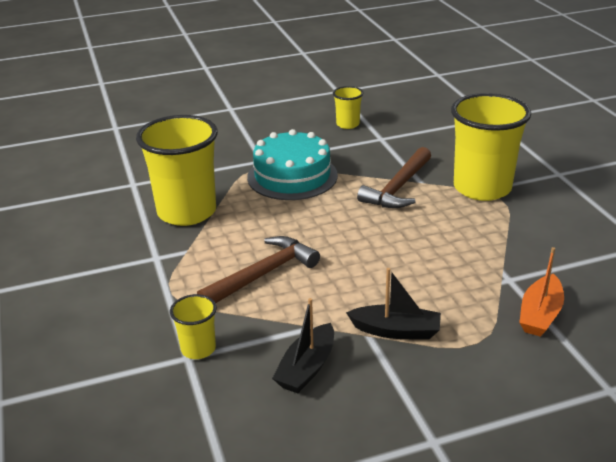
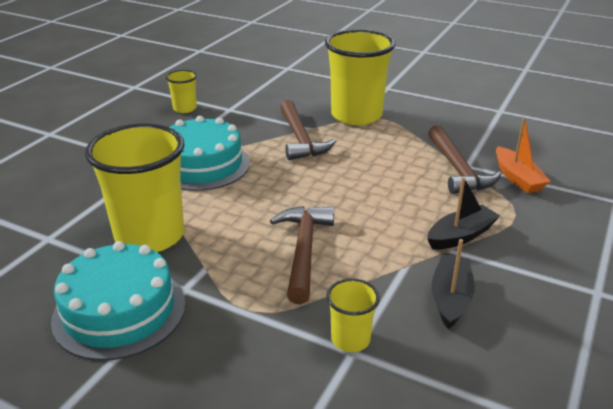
camera: 45 degrees left, 0 degrees up
(106, 250) = (119, 311): none -> turquoise cake
(307, 368) = (450, 298): black boat -> black boat turned 150 degrees counterclockwise
(494, 277) = (457, 169): none -> brown hammer

